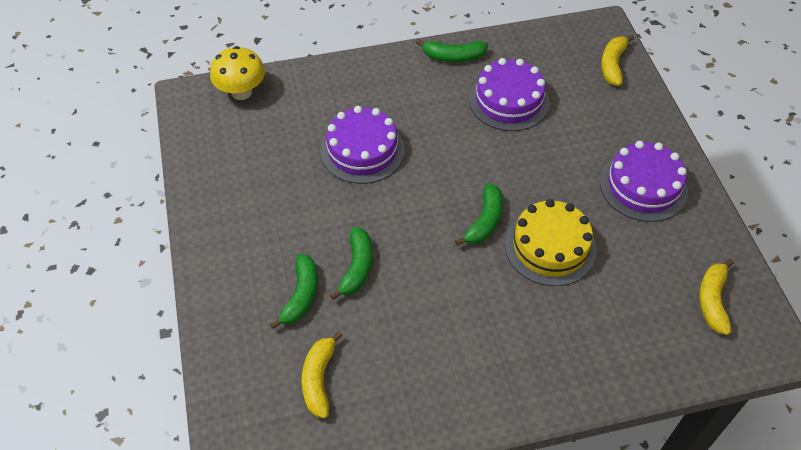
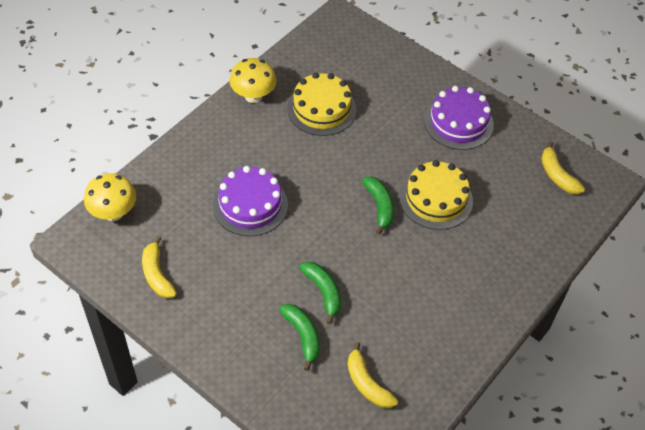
camera: 40 degrees left, 0 degrees up
(453, 57) = (253, 96): green banana -> yellow mushroom
(509, 100) = (321, 109): purple cake -> yellow cake
(612, 65) = (369, 44): yellow banana -> yellow banana (157, 274)

